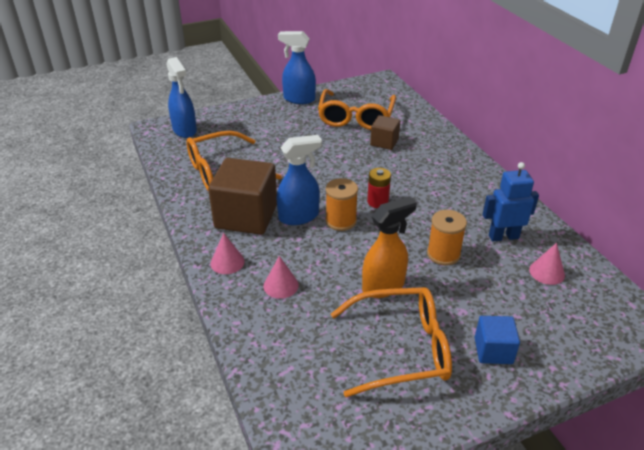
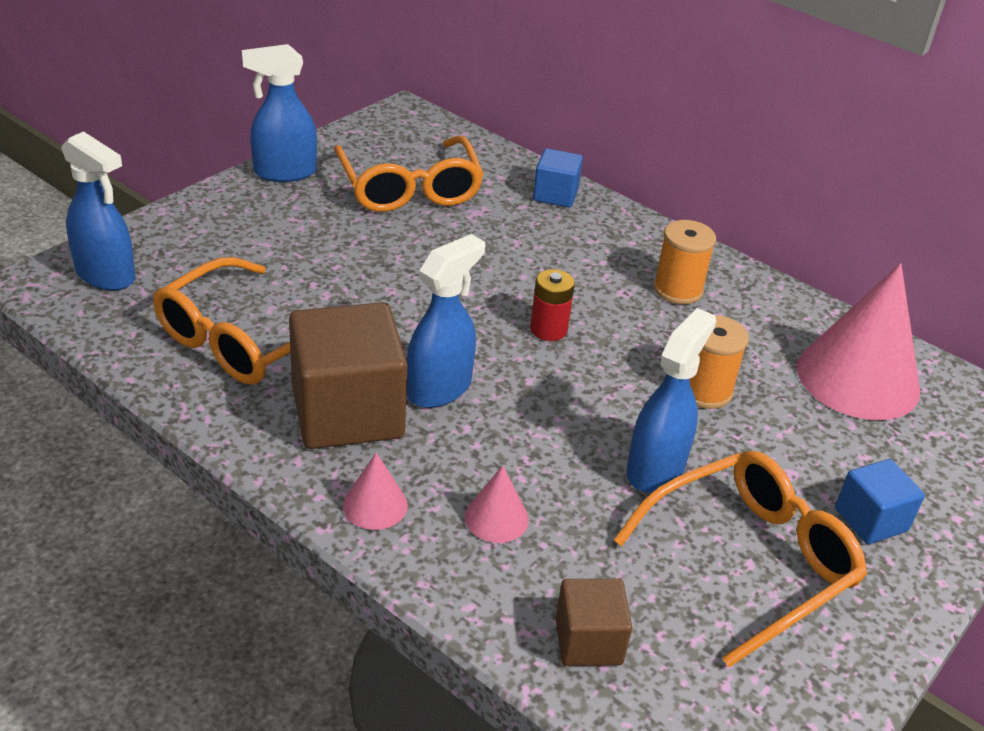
camera: 30 degrees left, 0 degrees up
(341, 221) = (513, 378): orange spool -> orange spool (678, 290)
(383, 286) = (656, 468): orange spray bottle -> blue spray bottle
(384, 142) = (487, 223): brown cube -> brown cube (588, 641)
(433, 135) = (555, 195): none -> blue cube
(503, 236) = (766, 339): blue robot -> none
(547, 272) = (858, 378): pink cone -> pink cone, size x2.24

